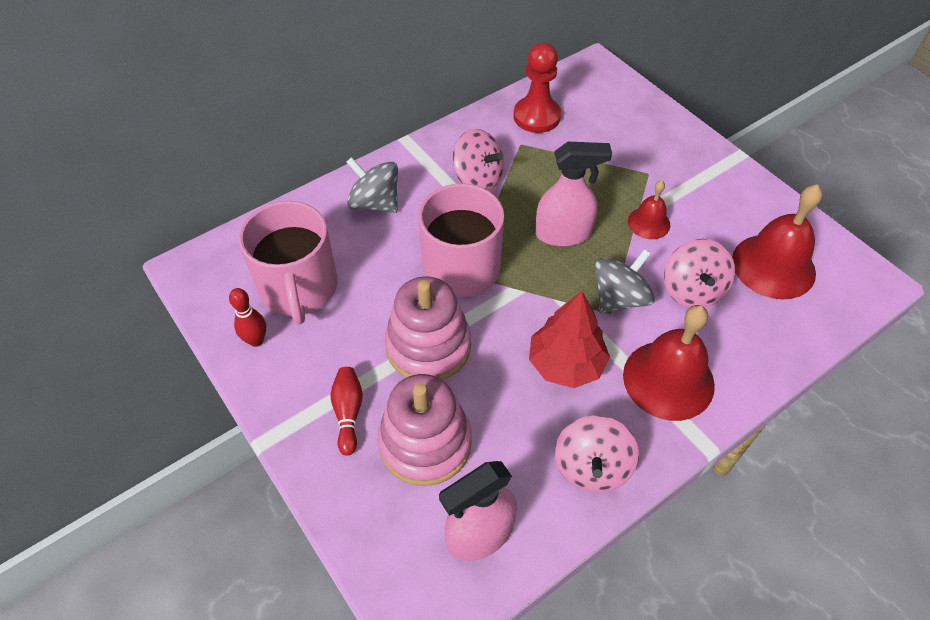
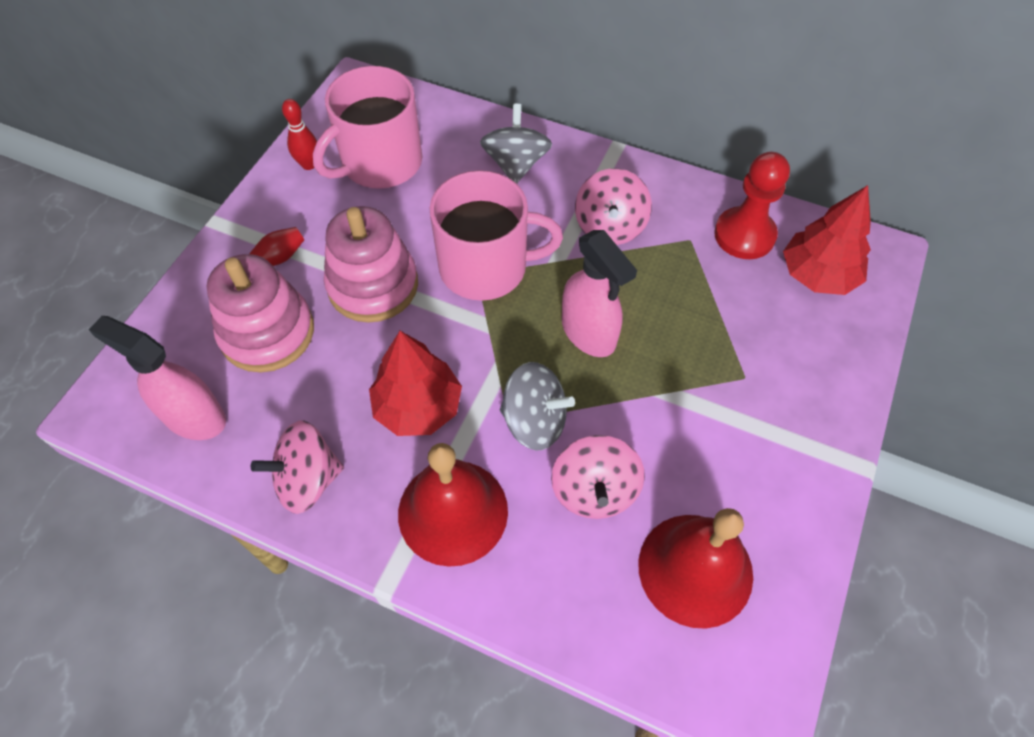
camera: 60 degrees right, 5 degrees up
(593, 100) = (817, 275): none -> red tree
(648, 223) = (665, 407): red bell -> none
(692, 290) = (594, 490): pink spinning top -> pink spinning top turned 60 degrees counterclockwise

